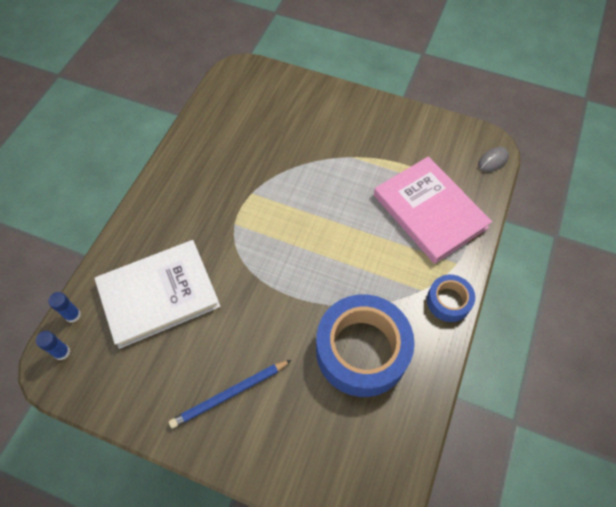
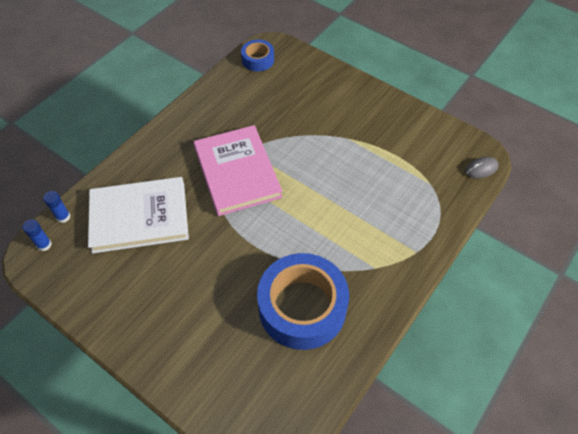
camera: 15 degrees right, 5 degrees down
(230, 394) = (172, 315): blue pencil -> none
(429, 211) = (405, 201): pink book -> pink book (237, 172)
(448, 301) = (397, 284): blue tape -> blue tape (258, 60)

